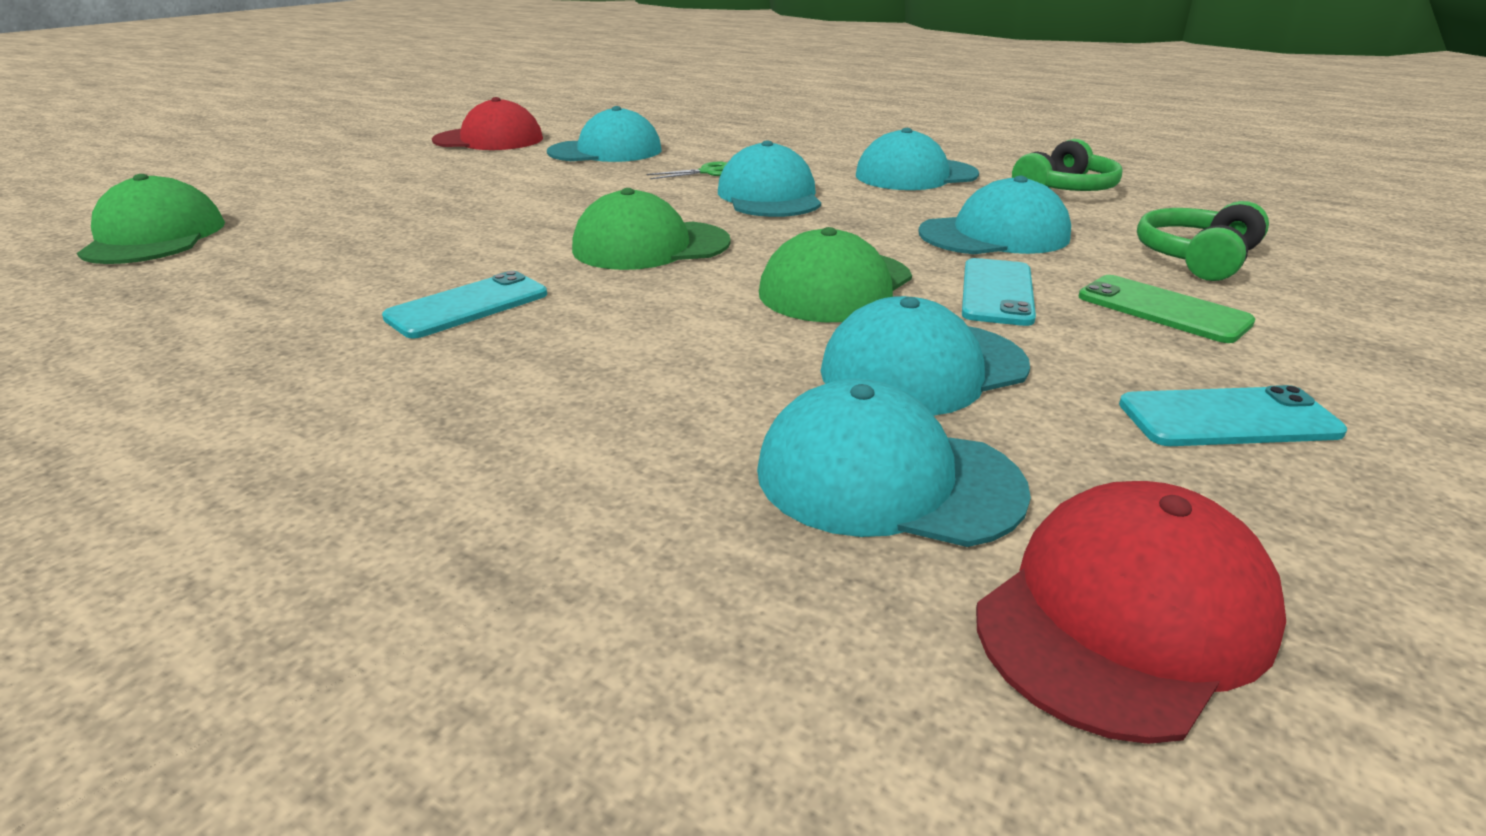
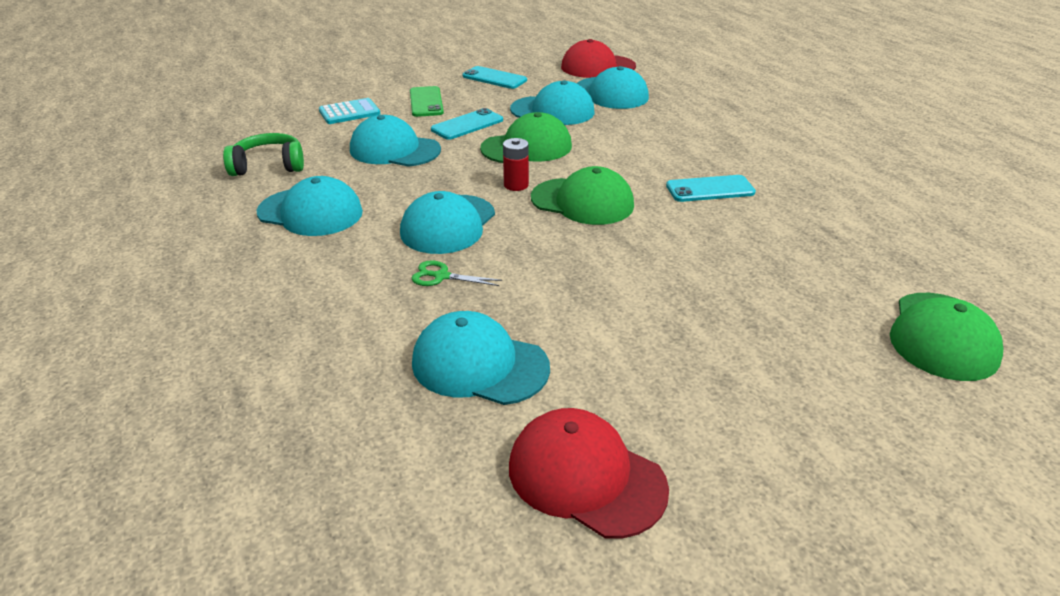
camera: 145 degrees left, 5 degrees up
(762, 241) = (516, 185): none -> red battery
(1196, 258) = (349, 112): green headphones -> turquoise calculator

